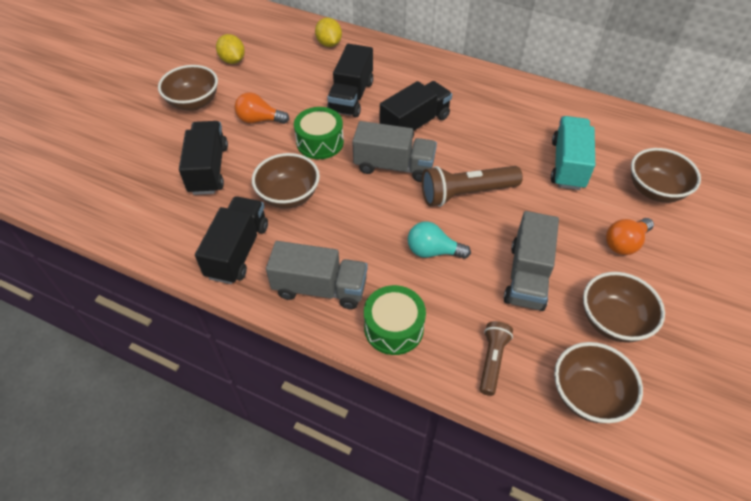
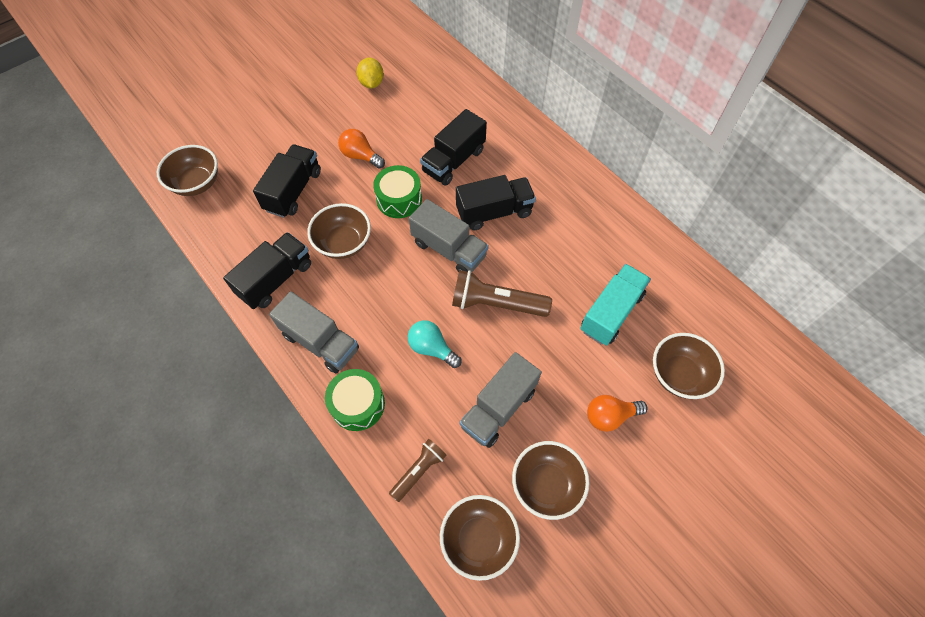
camera: 25 degrees right, 10 degrees up
(194, 102) = (316, 117): brown bowl -> brown bowl (197, 183)
(329, 44) = (467, 94): yellow lemon -> none

